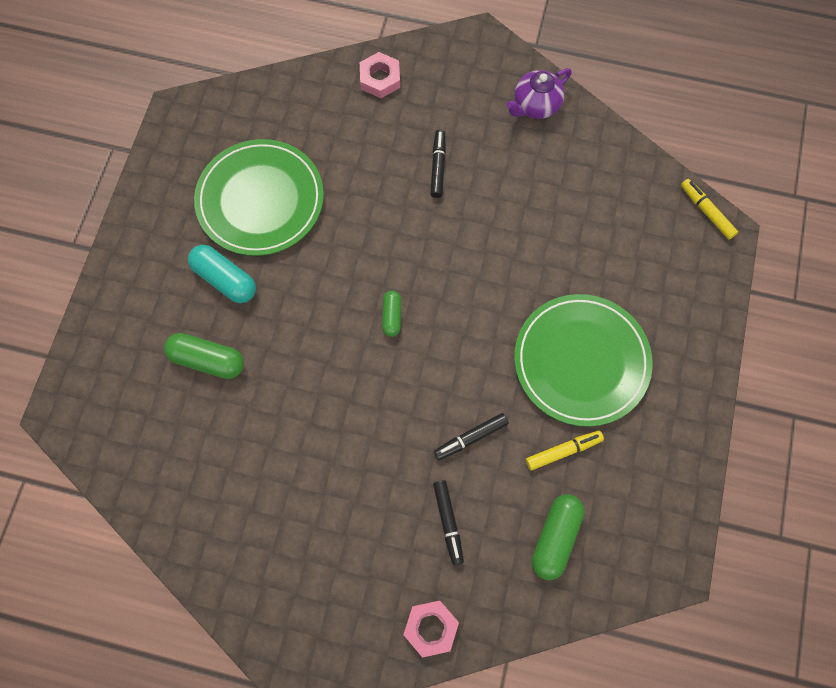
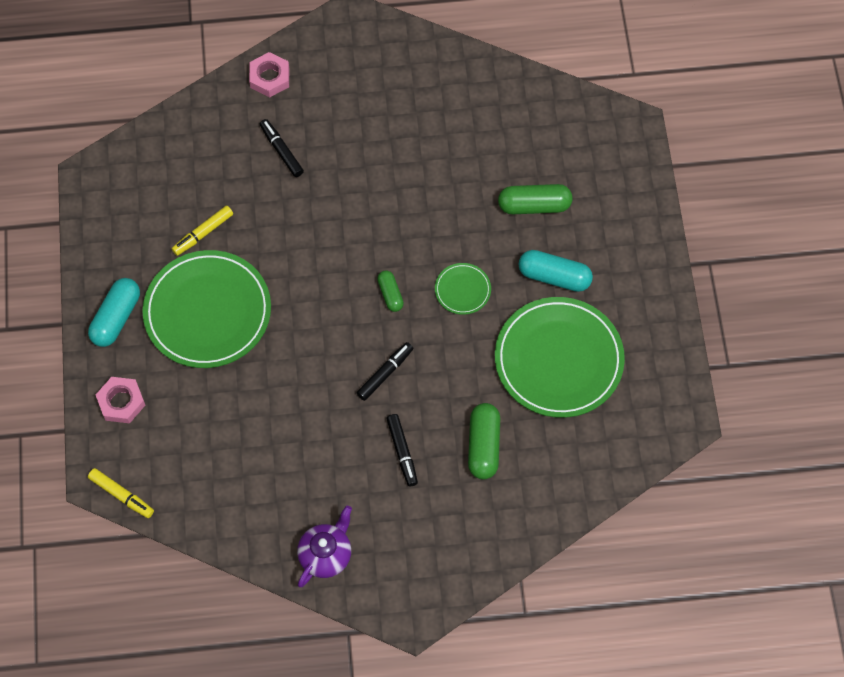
camera: 160 degrees right, 5 degrees down
(319, 296) = (462, 290): none -> green plate
(380, 78) = (499, 529): pink nut -> pink nut (121, 402)
(470, 438) = (284, 218): black marker -> black marker (385, 373)
(555, 538) = (191, 167): green capsule -> green capsule (483, 446)
(677, 386) = (116, 318): none -> turquoise capsule

